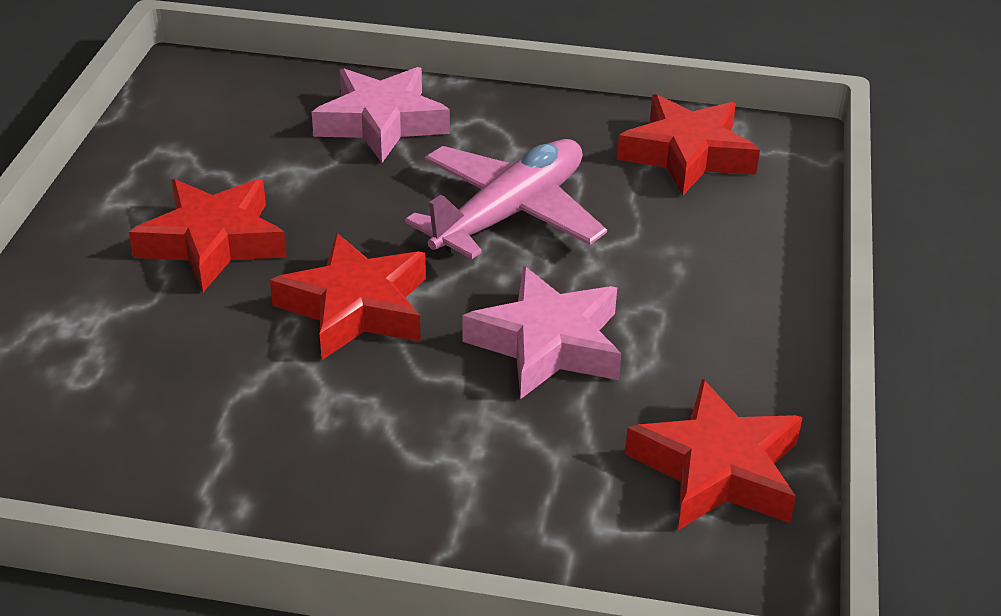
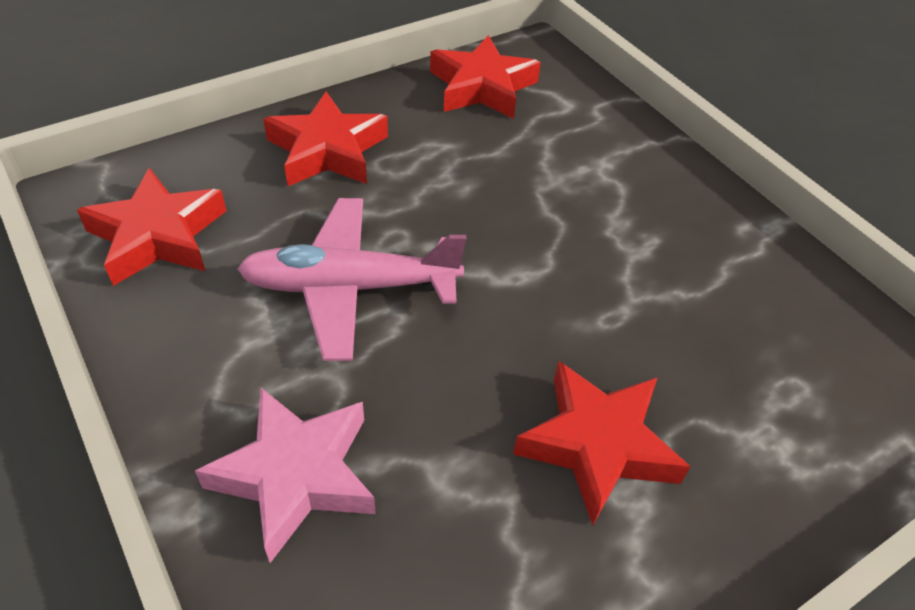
camera: 135 degrees left, 10 degrees up
(356, 308) = (551, 296): red star -> red star (327, 150)
(548, 344) = (467, 189): pink star -> none

